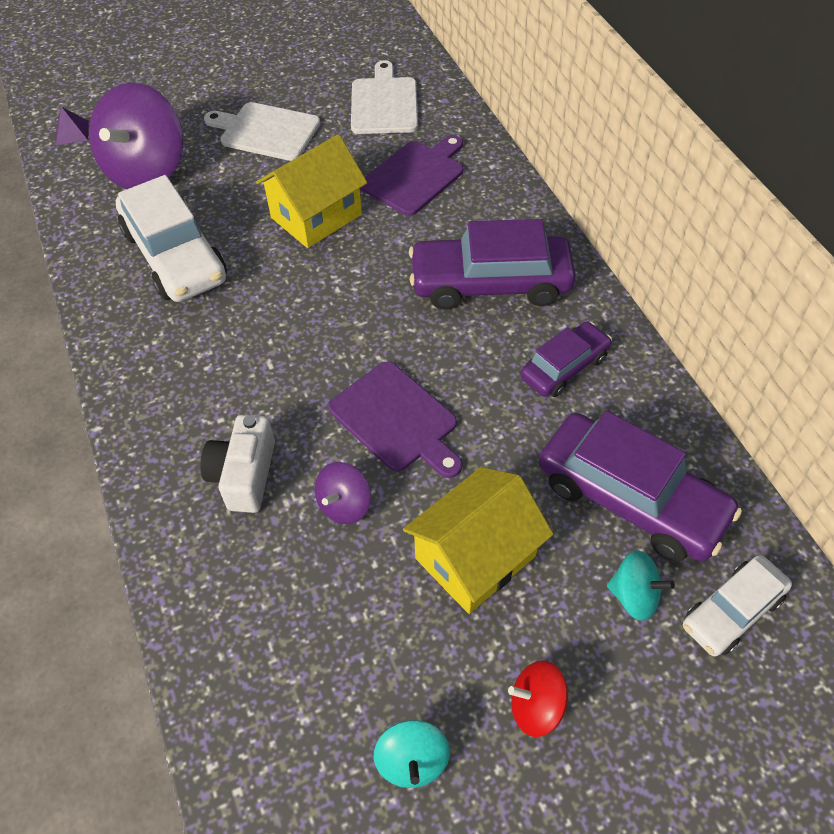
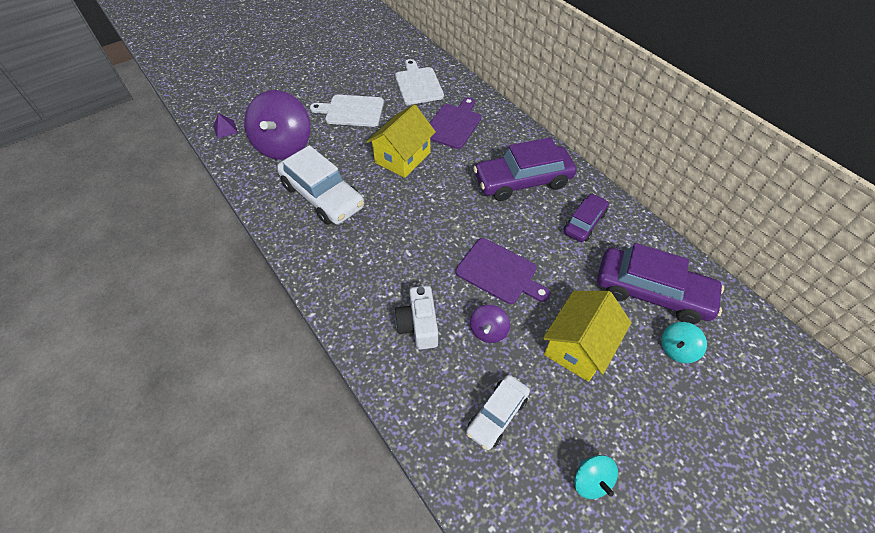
camera: 15 degrees left, 0 degrees up
(536, 706) = (649, 428): red spinning top -> none
(634, 595) = (677, 349): turquoise spinning top -> turquoise spinning top turned 135 degrees clockwise
(732, 611) = (733, 346): white car -> white car (497, 414)

